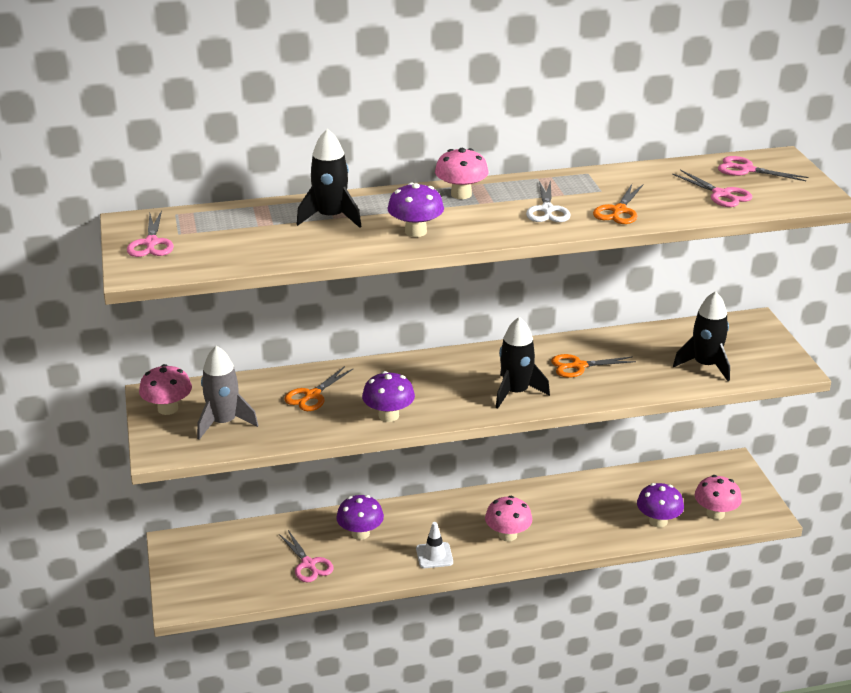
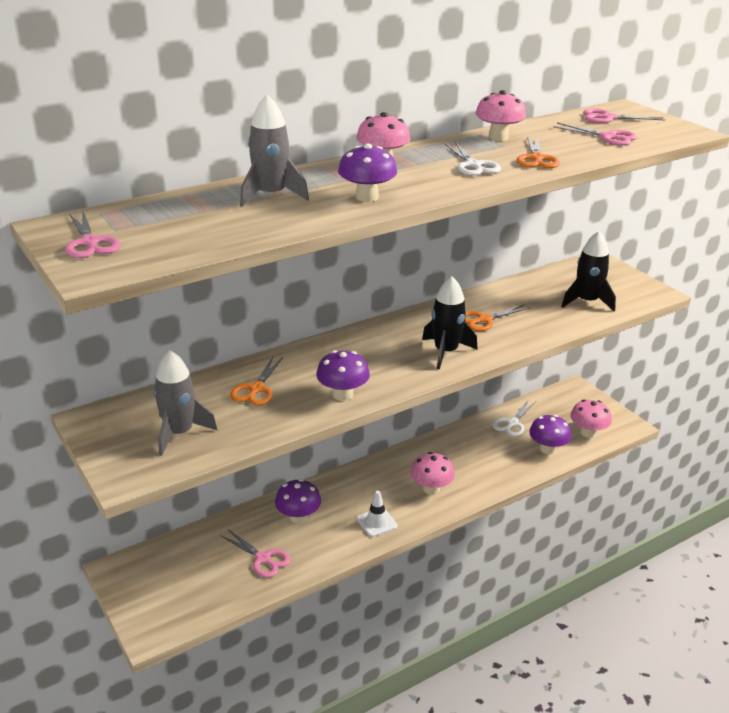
camera: 20 degrees left, 0 degrees up
(168, 408) = (111, 430): pink mushroom -> pink mushroom (498, 137)
(331, 217) = (271, 195): black rocket -> grey rocket
(635, 486) = (512, 423): none -> white scissors

